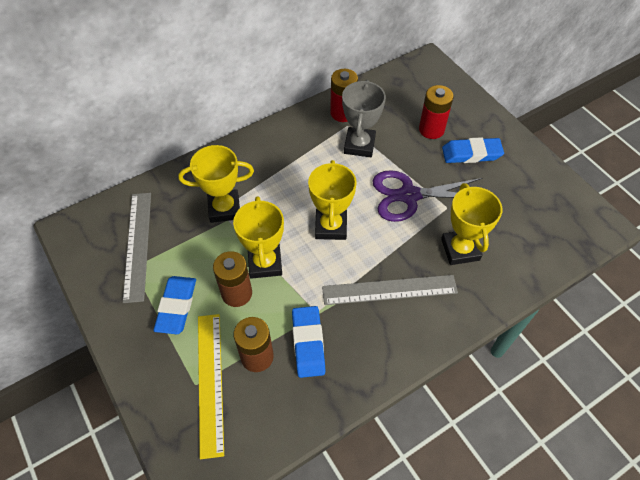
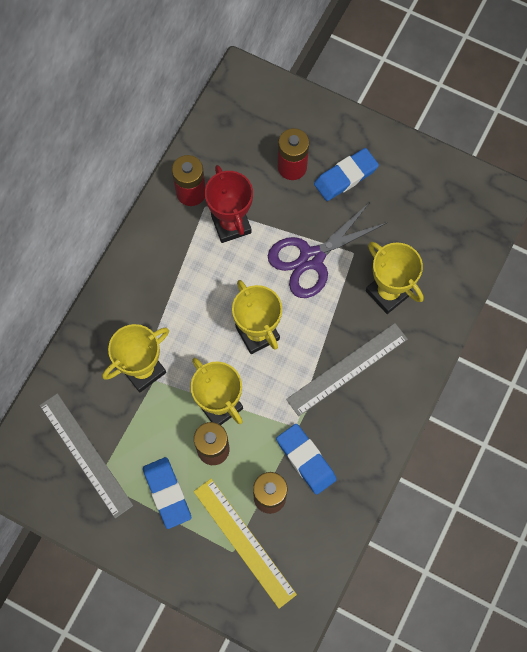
camera: 30 degrees left, 15 degrees up
(359, 145) = (231, 224): grey trophy -> red trophy

